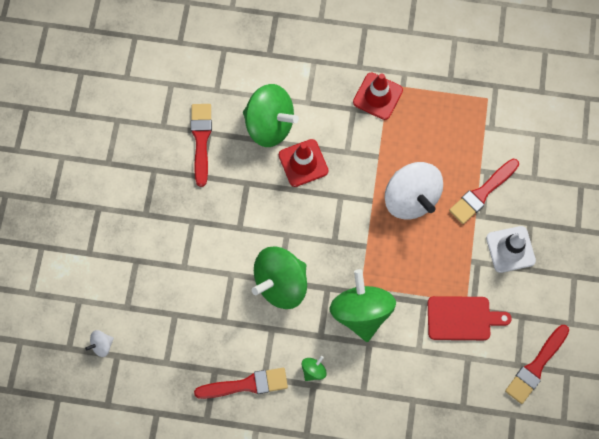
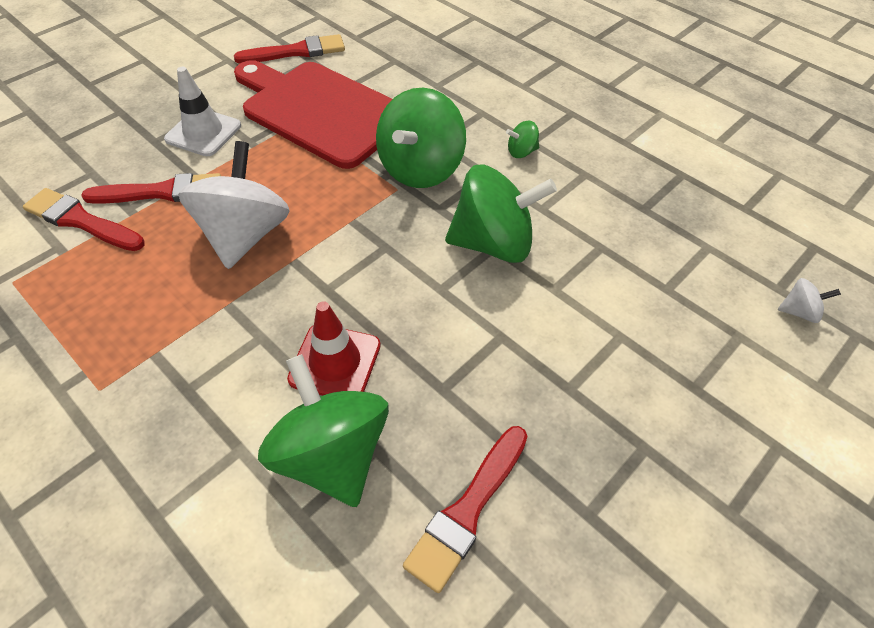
camera: 145 degrees left, 20 degrees down
(246, 385) = (612, 178): red brush -> red brush (81, 221)
(377, 96) = (133, 383): red traffic cone -> none
(462, 318) = (320, 111): red cutting board -> red cutting board, size x1.82

